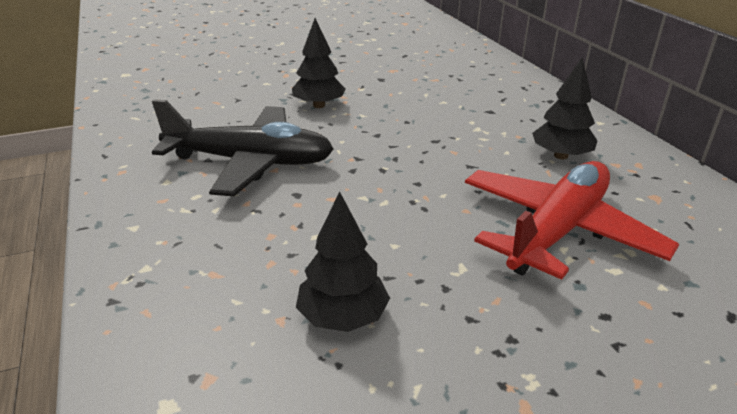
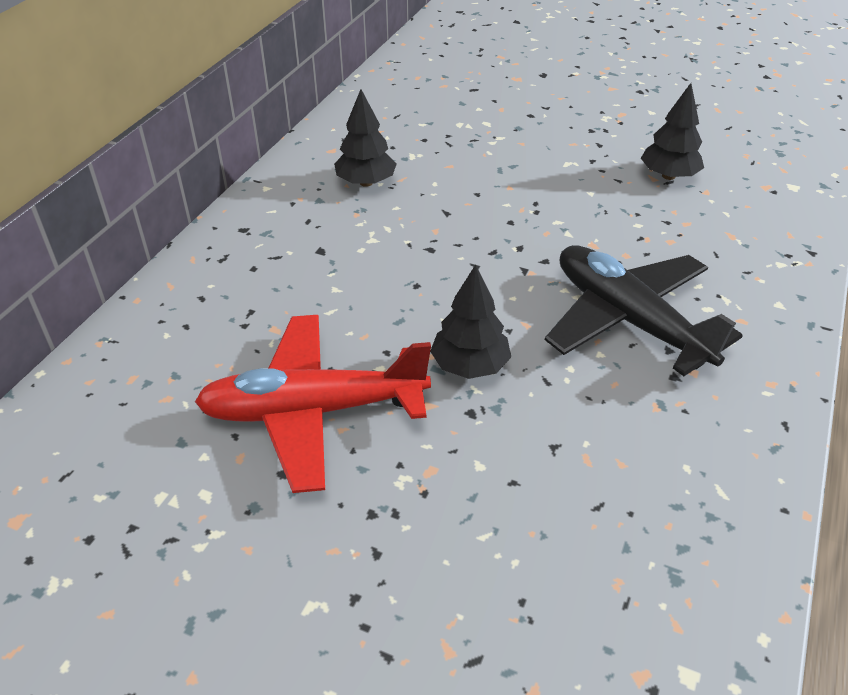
camera: 135 degrees left, 10 degrees up
(557, 231) = (477, 149): red plane -> red plane (313, 411)

